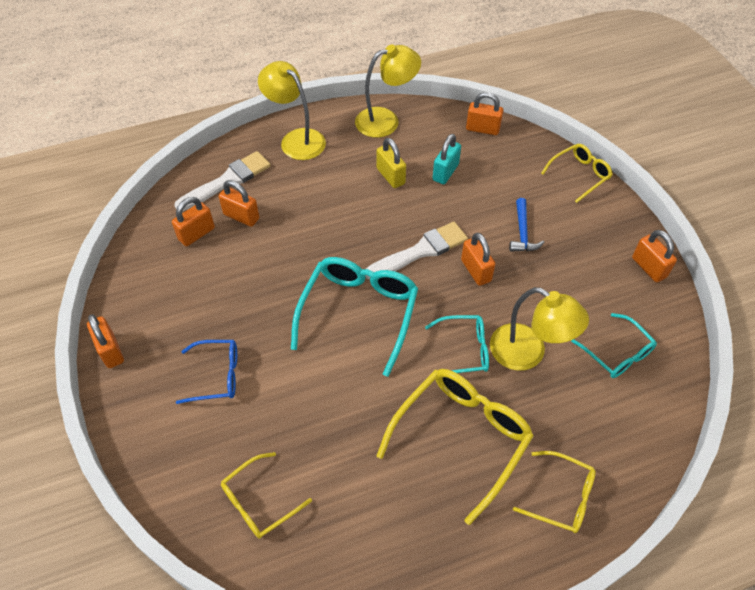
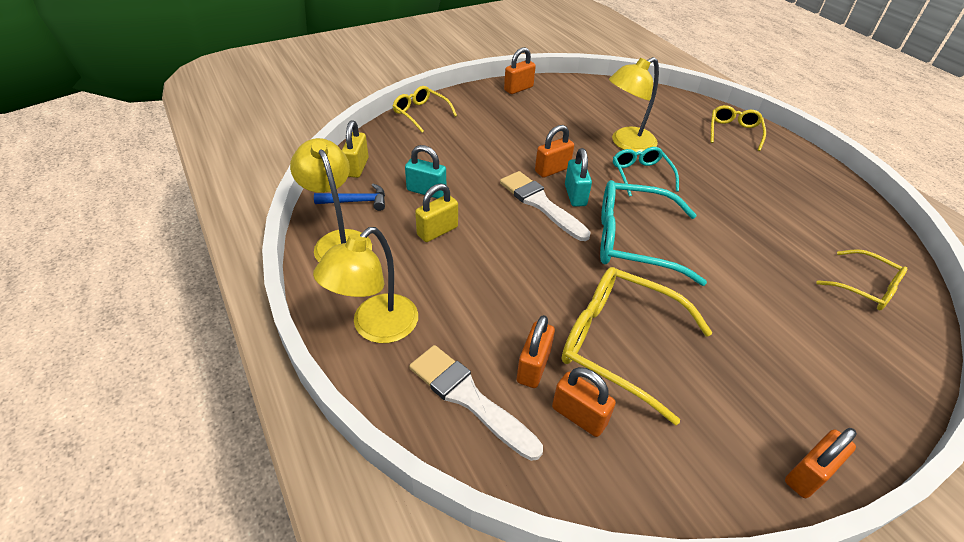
camera: 100 degrees left, 10 degrees down
(217, 375) = (769, 346): blue glasses -> none
(432, 281) = (575, 195): none -> turquoise padlock
(461, 438) = (721, 175): yellow glasses -> yellow glasses (619, 344)
(482, 129) = (357, 167): orange padlock -> yellow padlock
(522, 232) = (498, 144): blue hammer -> blue hammer (356, 201)
(528, 353) = (626, 143): yellow lamp -> yellow lamp turned 150 degrees counterclockwise
(617, 353) = (605, 106): turquoise glasses -> none

